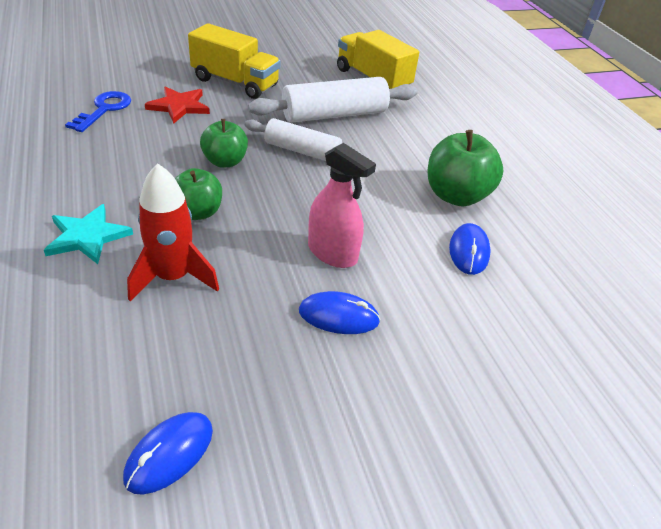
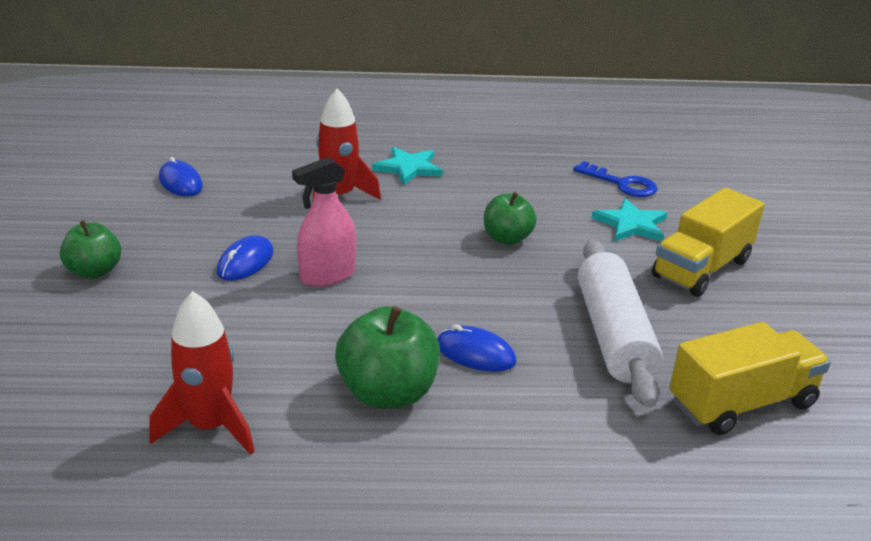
camera: 110 degrees right, 10 degrees down
(179, 106) = (631, 224): red star -> turquoise star
(197, 212) = (422, 215): green apple -> green apple (94, 271)
(302, 151) = (520, 291): white rolling pin -> none
(469, 251) = (280, 367): blue mouse -> blue mouse (475, 353)
(552, 270) = (210, 427): none -> red rocket

